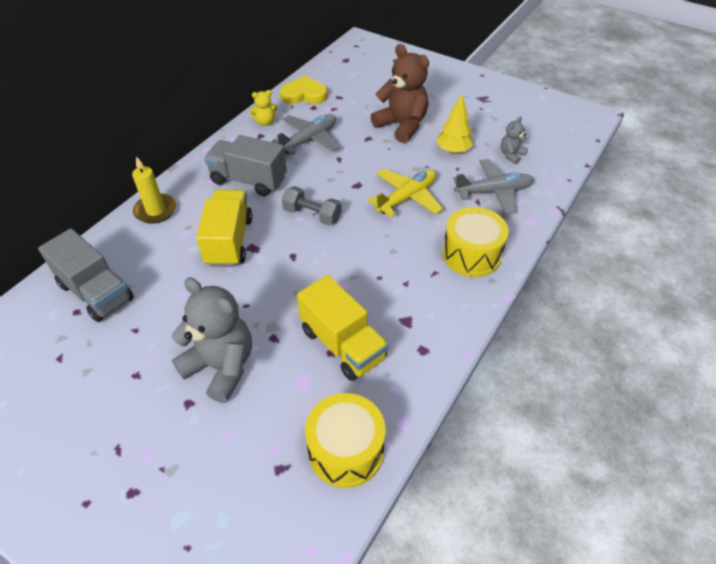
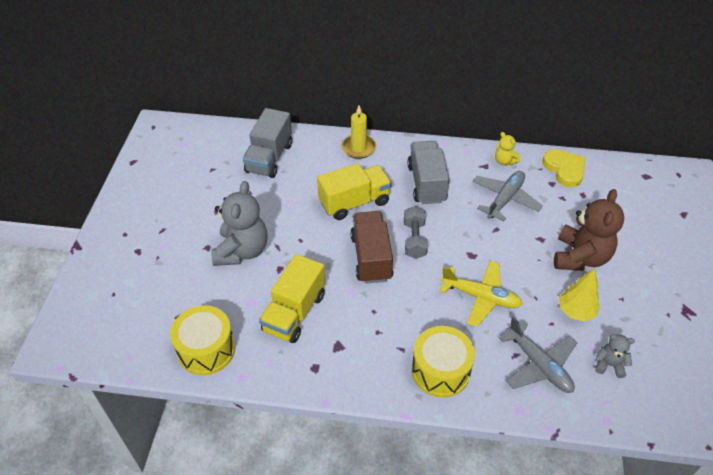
camera: 65 degrees right, 0 degrees up
(309, 140) = (505, 199): grey plane -> grey plane turned 75 degrees counterclockwise
(312, 255) = (371, 257): none -> brown truck

